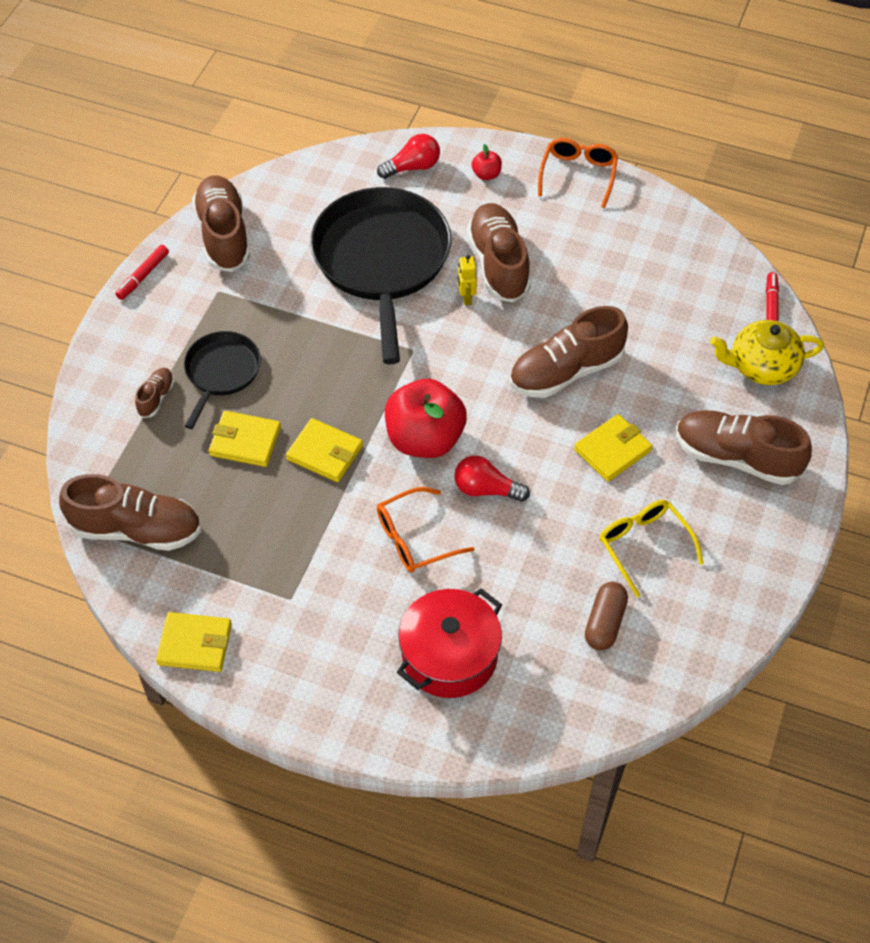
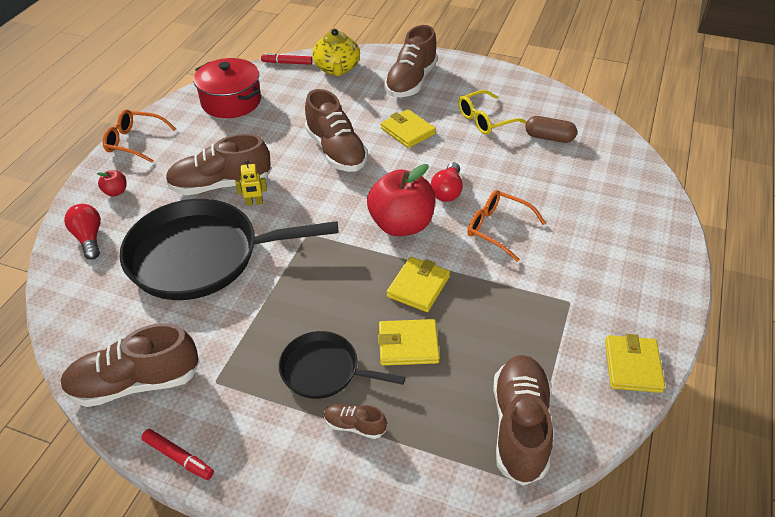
camera: 90 degrees left, 10 degrees down
(245, 441) = (408, 345): yellow wallet -> yellow wallet turned 75 degrees clockwise
(415, 538) = (498, 229): orange glasses -> orange glasses turned 150 degrees clockwise
(449, 656) = (596, 209): red pot -> red pot (231, 102)

